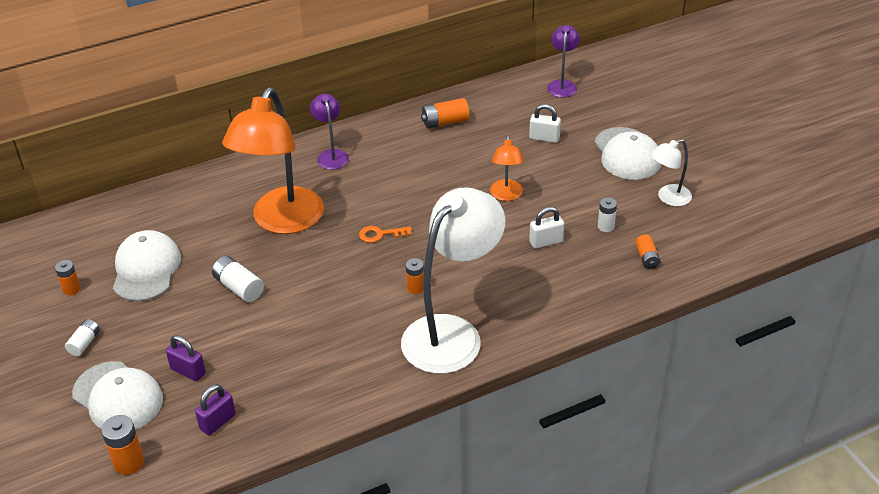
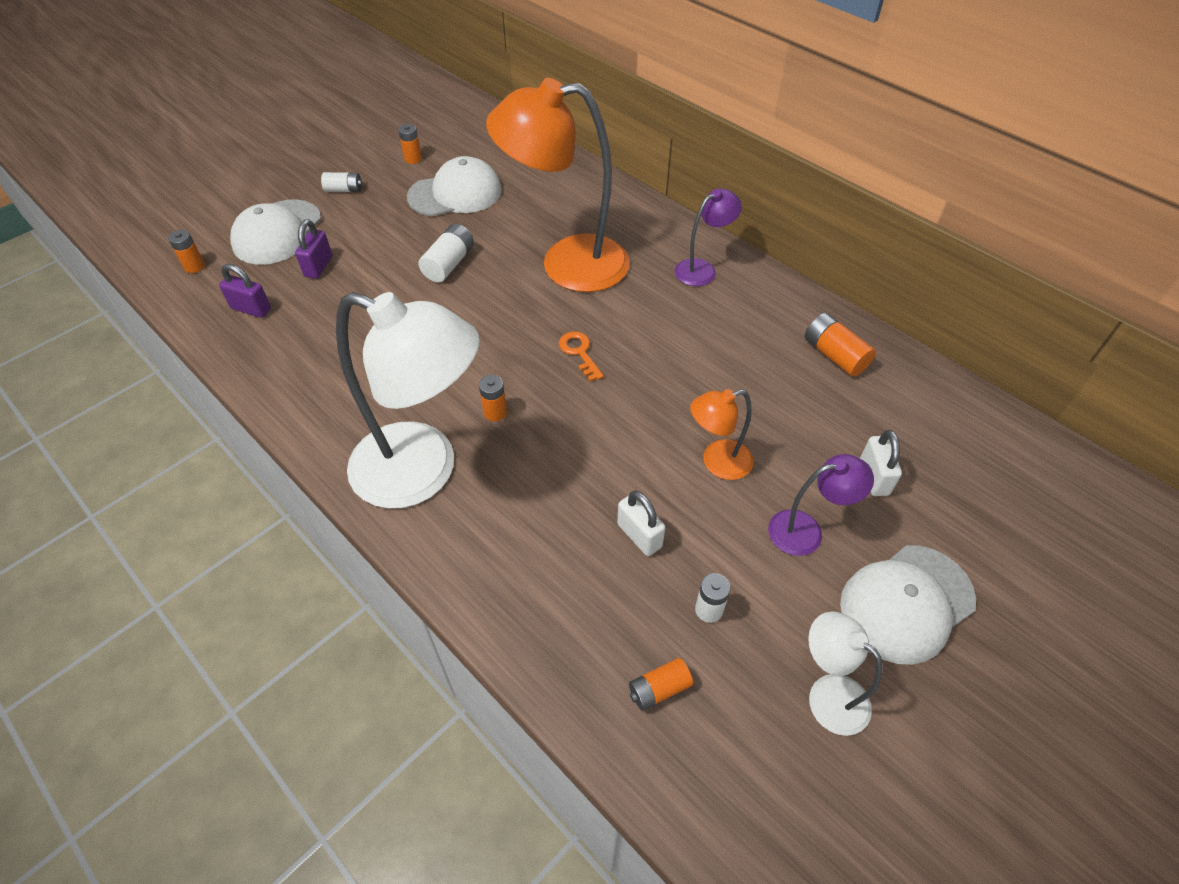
camera: 70 degrees right, 10 degrees up
(129, 462) = (194, 266): orange battery -> orange battery, size x0.67
(562, 85) = (1022, 470): purple lamp -> purple lamp (806, 531)

